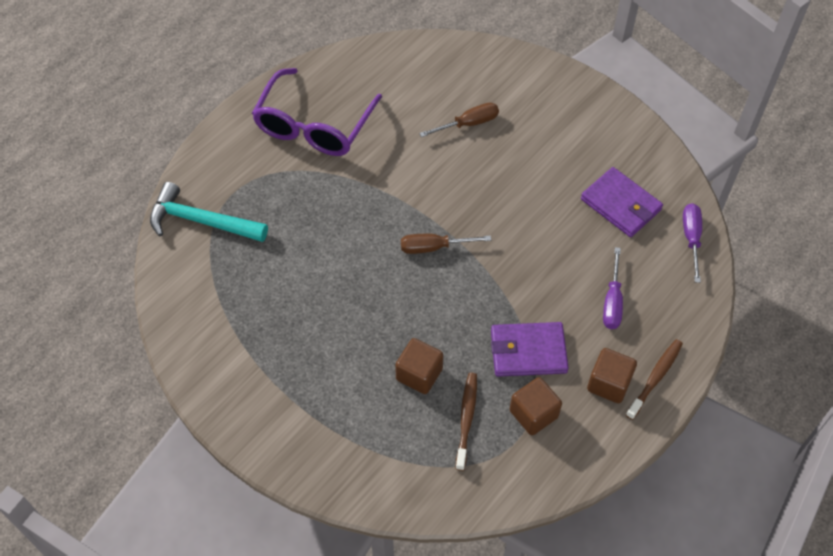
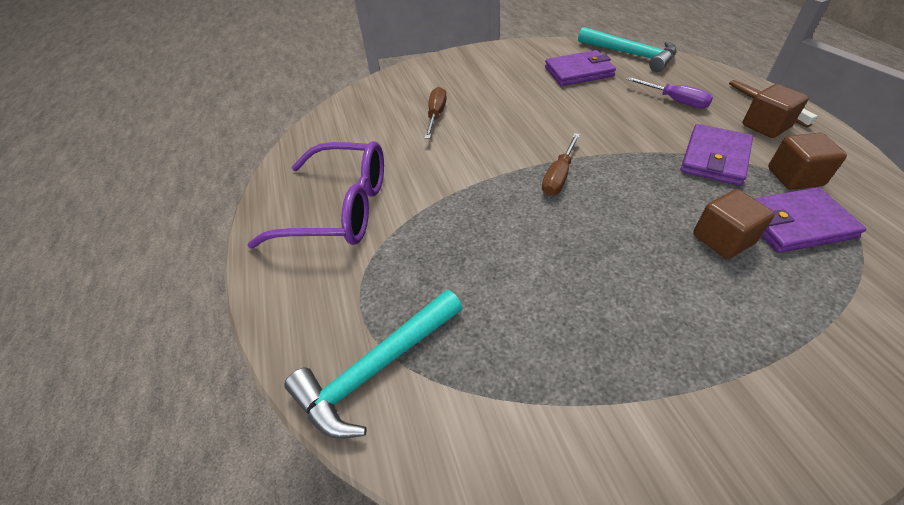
camera: 55 degrees left, 10 degrees down
(314, 126) = (340, 208): purple glasses -> purple glasses turned 45 degrees counterclockwise
(466, 419) = (795, 223): brown toothbrush -> purple wallet
(691, 238) = (630, 54): purple screwdriver -> turquoise hammer

